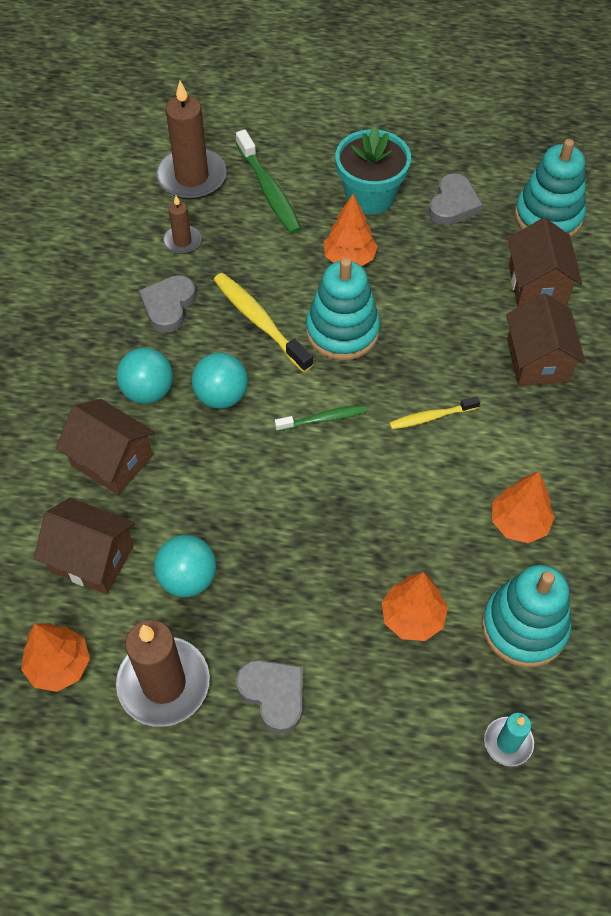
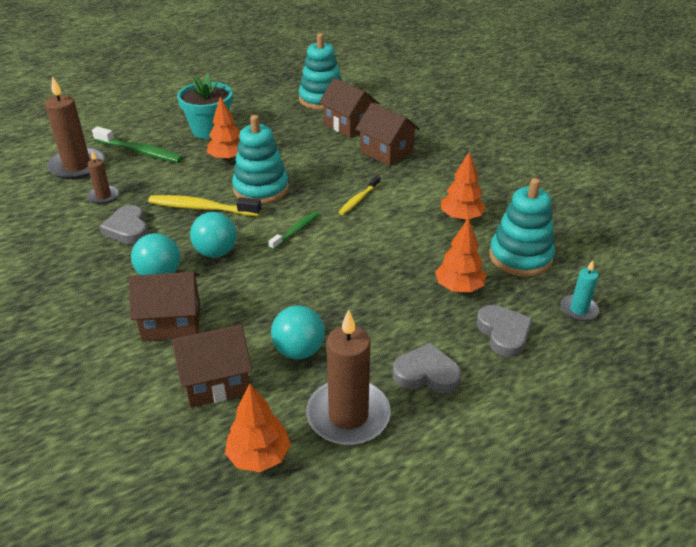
camera: 40 degrees left, 20 degrees down
(453, 204) = (263, 114): grey heart -> grey heart (503, 333)

